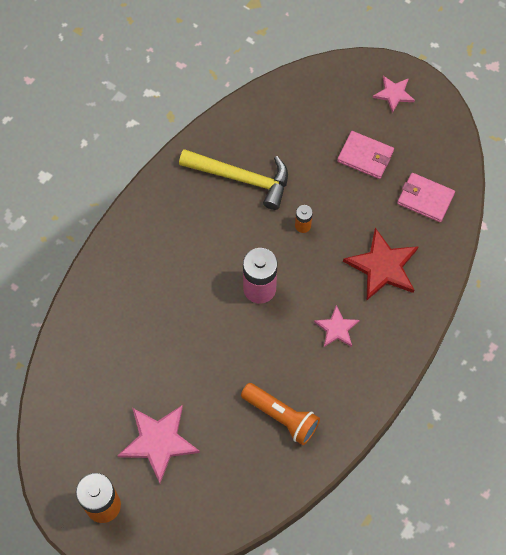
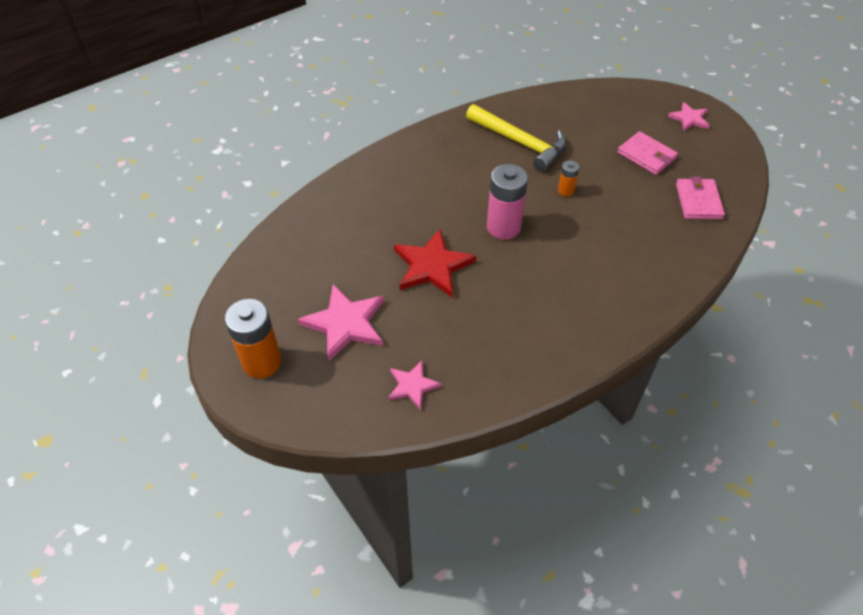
camera: 20 degrees right, 15 degrees down
(282, 416) = (483, 339): orange flashlight -> none
(336, 328) = (570, 280): pink star -> pink star (412, 385)
(382, 266) = (636, 243): red star -> red star (432, 266)
(425, 198) = (698, 201): pink wallet -> pink wallet turned 45 degrees clockwise

